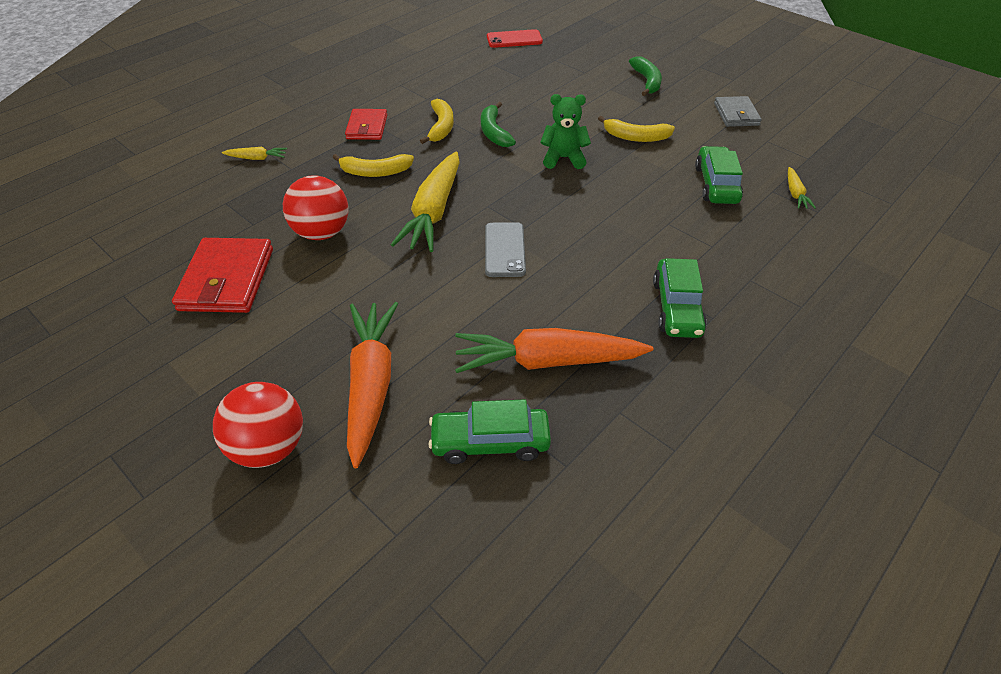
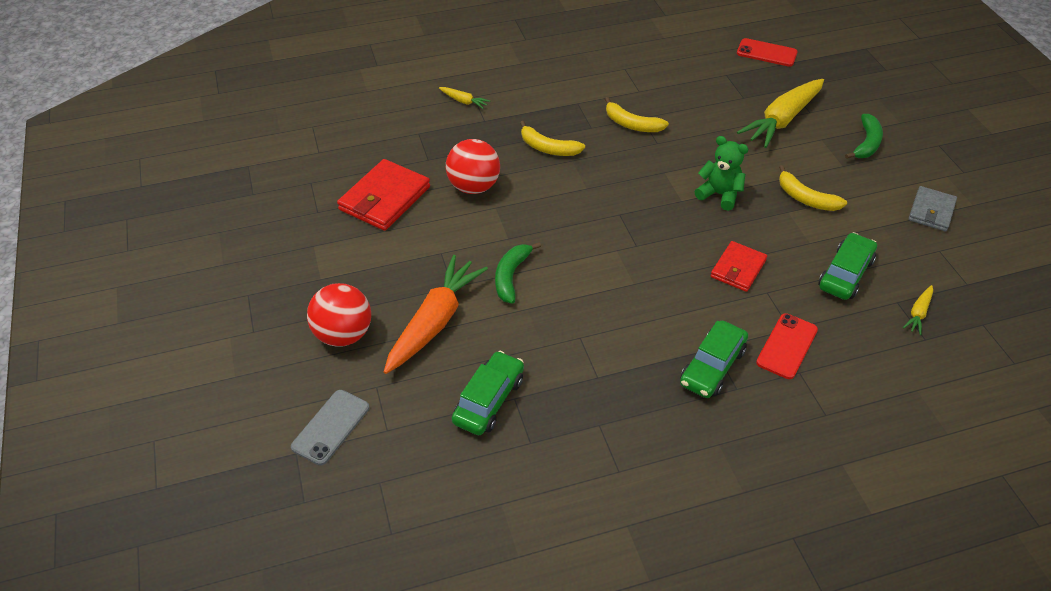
camera: 30 degrees right, 0 degrees up
(367, 127) = (568, 102): red wallet -> red wallet (738, 269)
(434, 211) = (572, 202): yellow carrot -> yellow carrot (782, 120)
(441, 127) = (632, 124): yellow banana -> yellow banana turned 90 degrees clockwise
(490, 442) = (489, 400): green car -> green car turned 90 degrees clockwise
(494, 132) = (675, 146): green banana -> green banana (511, 276)
(504, 250) = (606, 258): grey phone -> grey phone (331, 427)
(548, 361) = (574, 362): orange carrot -> none
(722, 262) = (787, 346): none -> red phone

